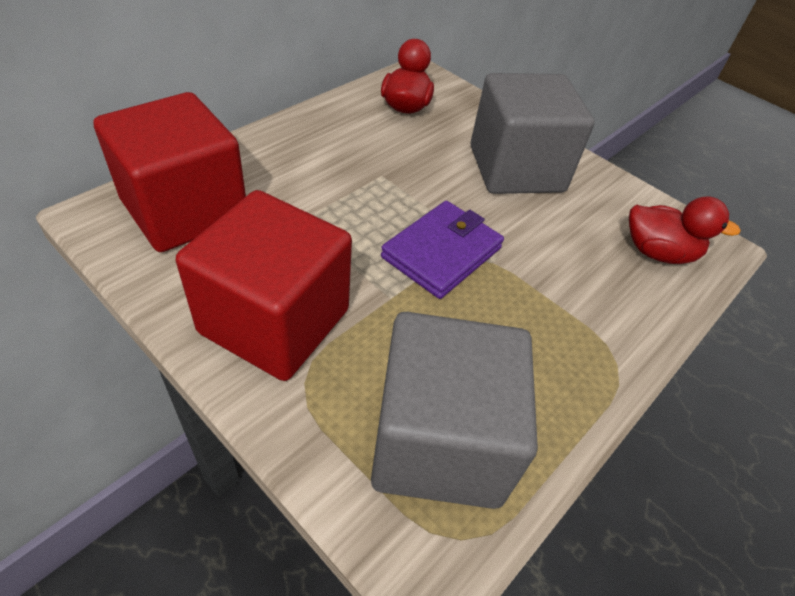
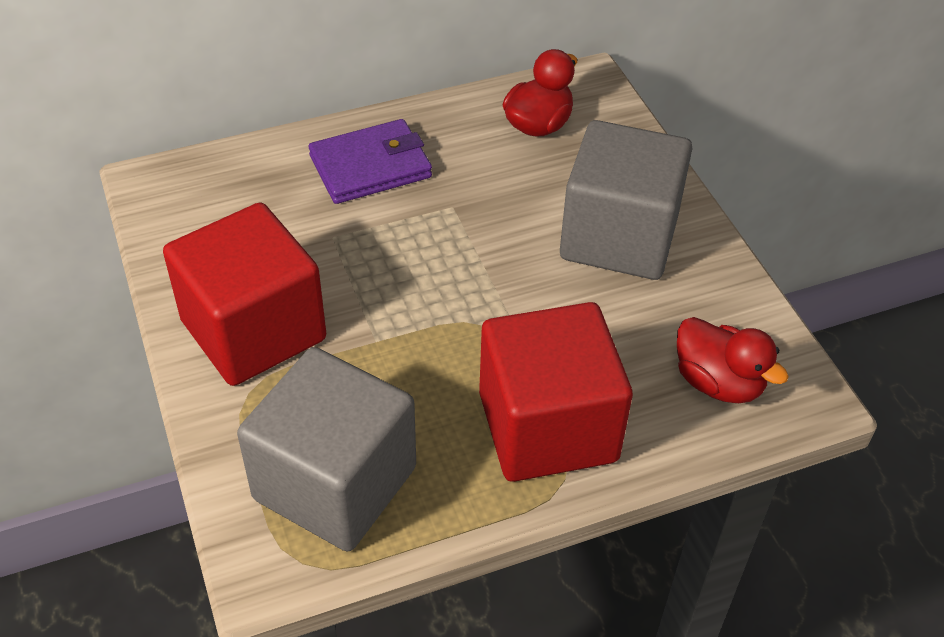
camera: 30 degrees right, 0 degrees up
(185, 210) = (230, 196): red cube -> red cube (547, 427)
(442, 253) = (459, 311): purple wallet -> purple wallet (370, 167)

